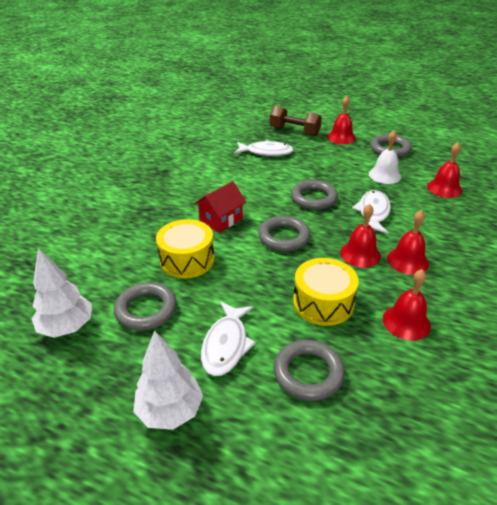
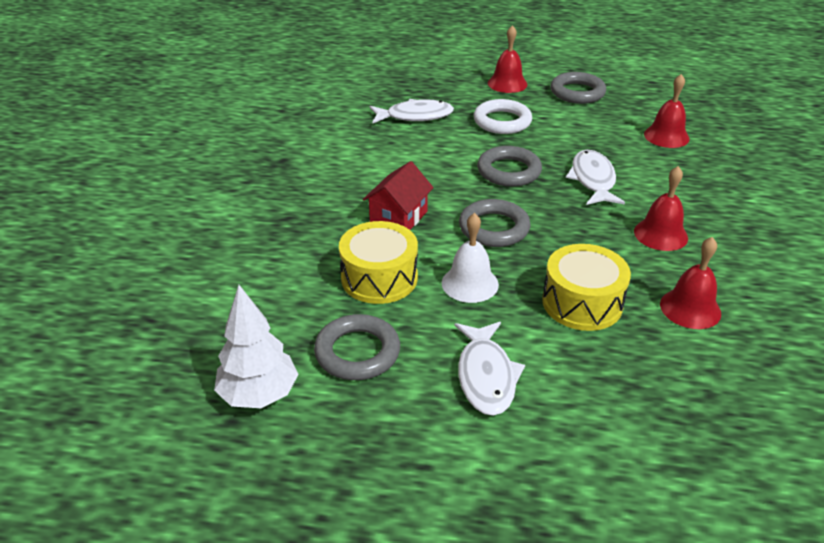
camera: 15 degrees left, 0 degrees up
(170, 411) = (455, 469): white tree -> none
(294, 131) = (440, 82): brown dumbbell -> none
(308, 373) = (602, 390): grey ring -> none
(325, 163) = (502, 121): none -> white ring
(360, 254) = (600, 235): red bell -> none
(384, 175) = (586, 128): white bell -> white bell (470, 283)

